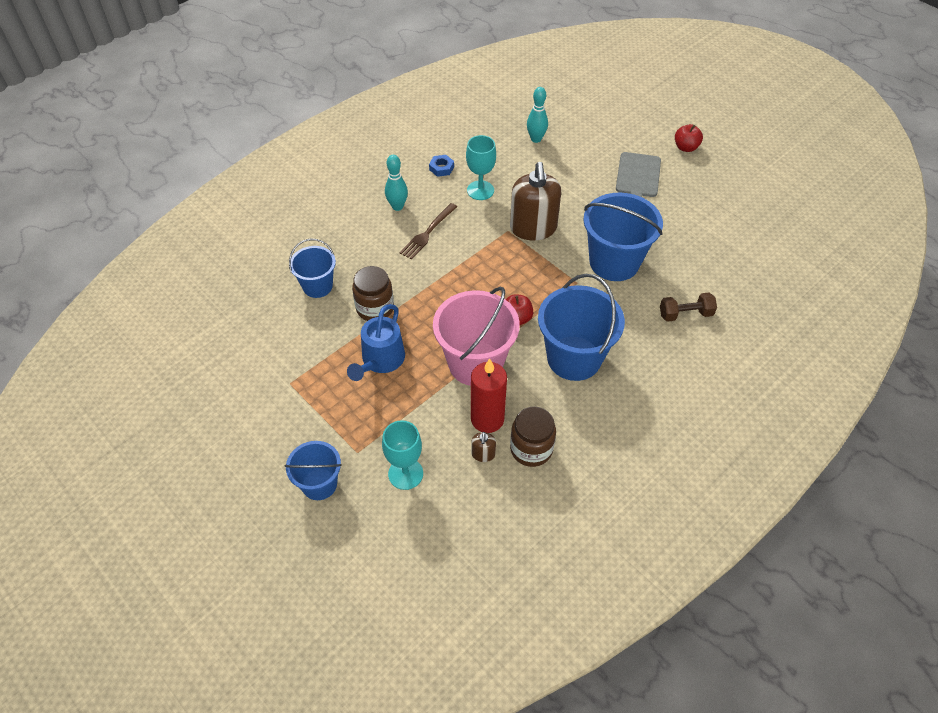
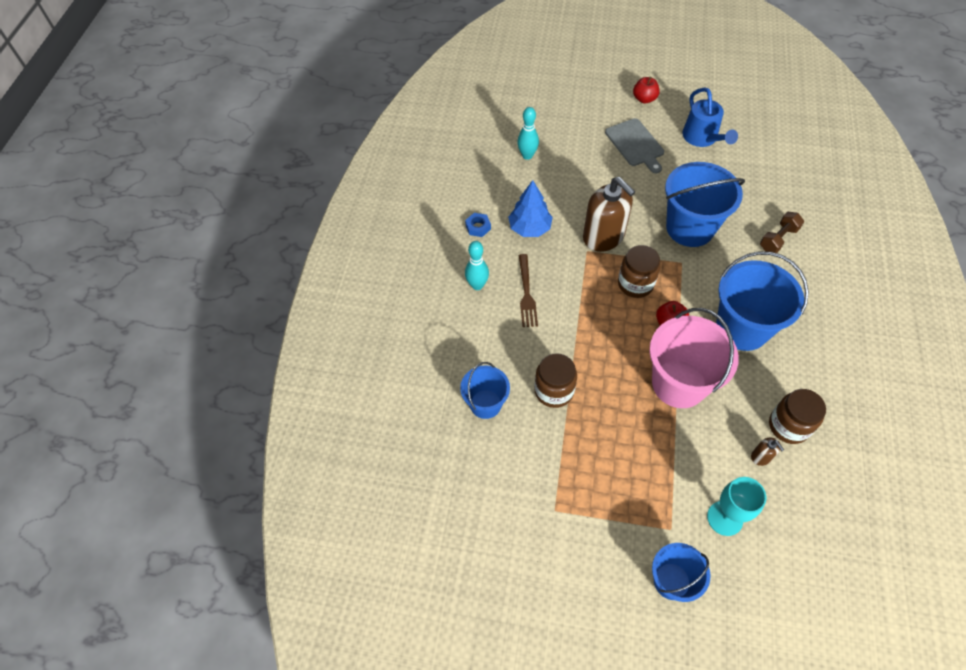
camera: 35 degrees left, 5 degrees up
(380, 361) = (607, 435): blue watering can -> blue watering can (702, 138)
(480, 190) = (530, 228): turquoise goblet -> blue tree
(487, 419) = (734, 425): red candle -> none
(520, 275) = (635, 284): none -> brown jar

